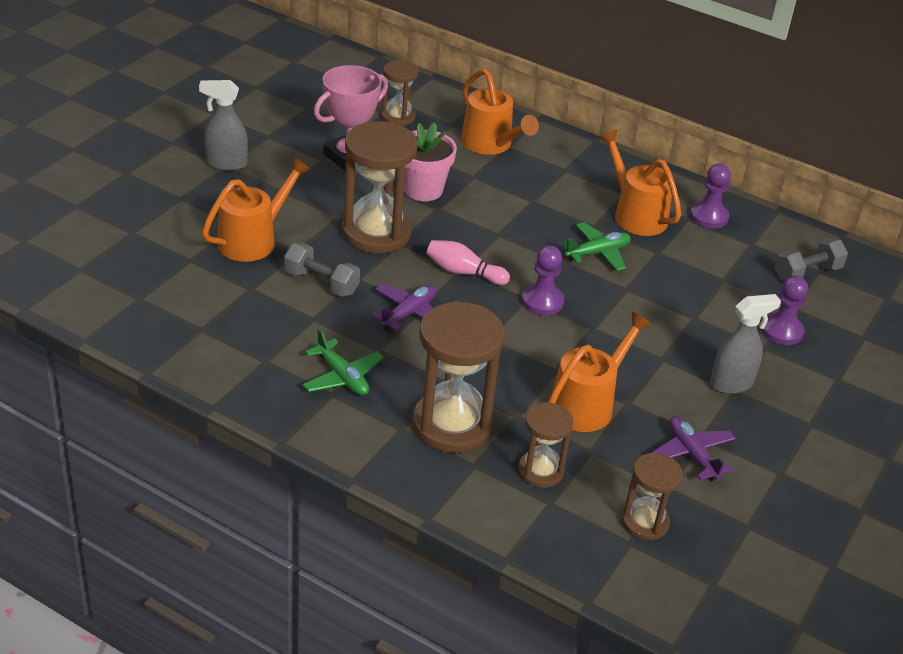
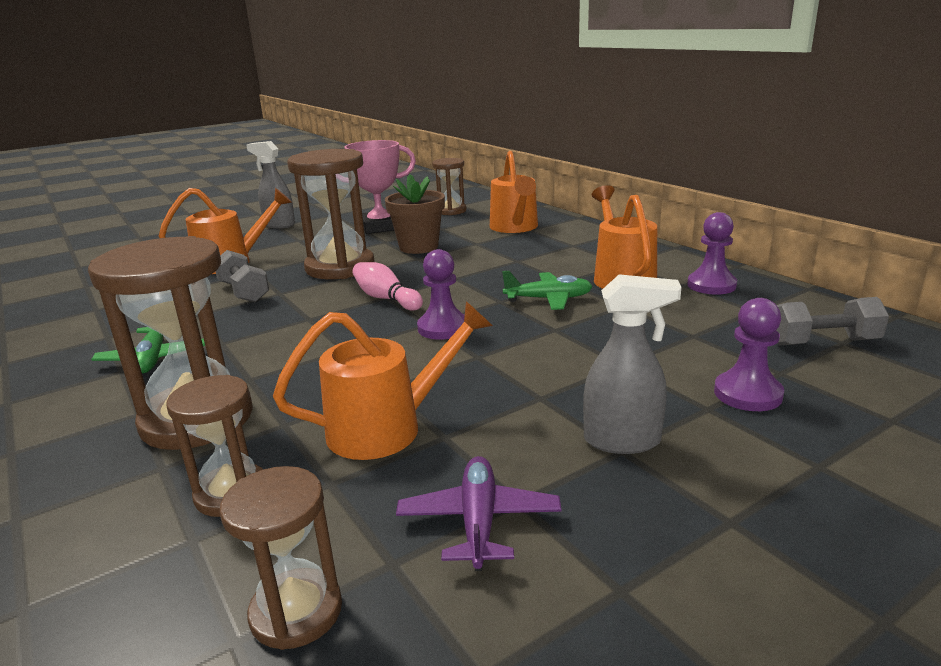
camera: 30 degrees right, 15 degrees down
(409, 313) = (291, 320): purple plane -> none
(423, 189) = (418, 247): pink flower pot -> brown flower pot

